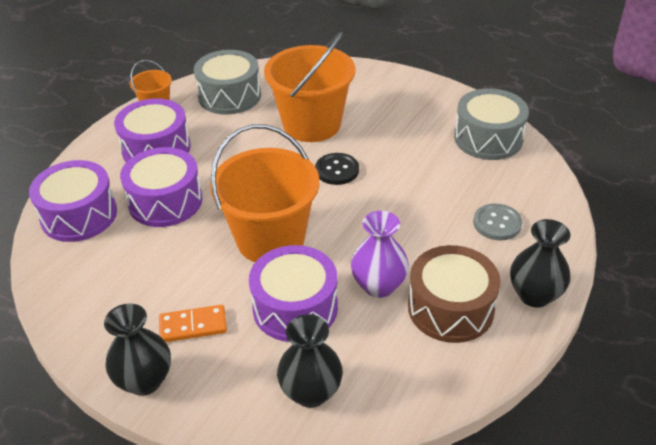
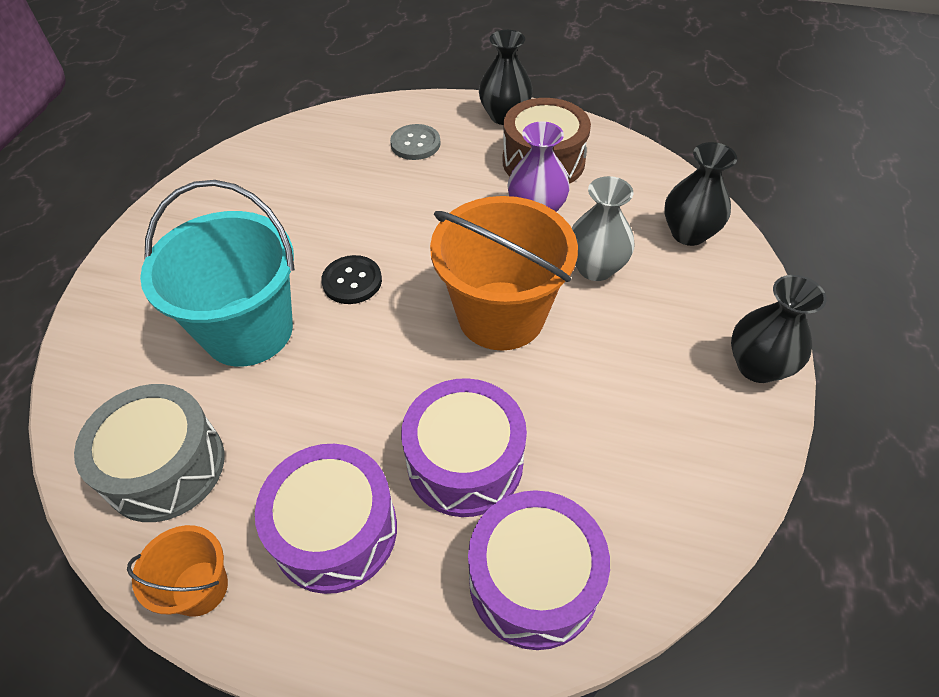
camera: 105 degrees left, 10 degrees up
(193, 326) = (664, 348): orange domino -> none
(295, 308) = (595, 268): purple drum -> grey vase
(312, 124) = (248, 330): orange bucket -> turquoise bucket
(488, 138) = (268, 162): grey drum -> none

